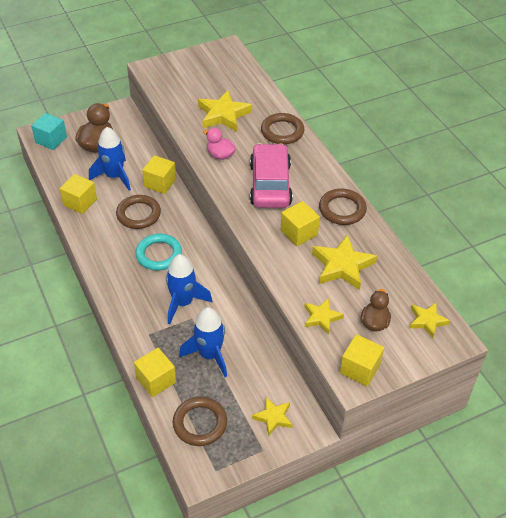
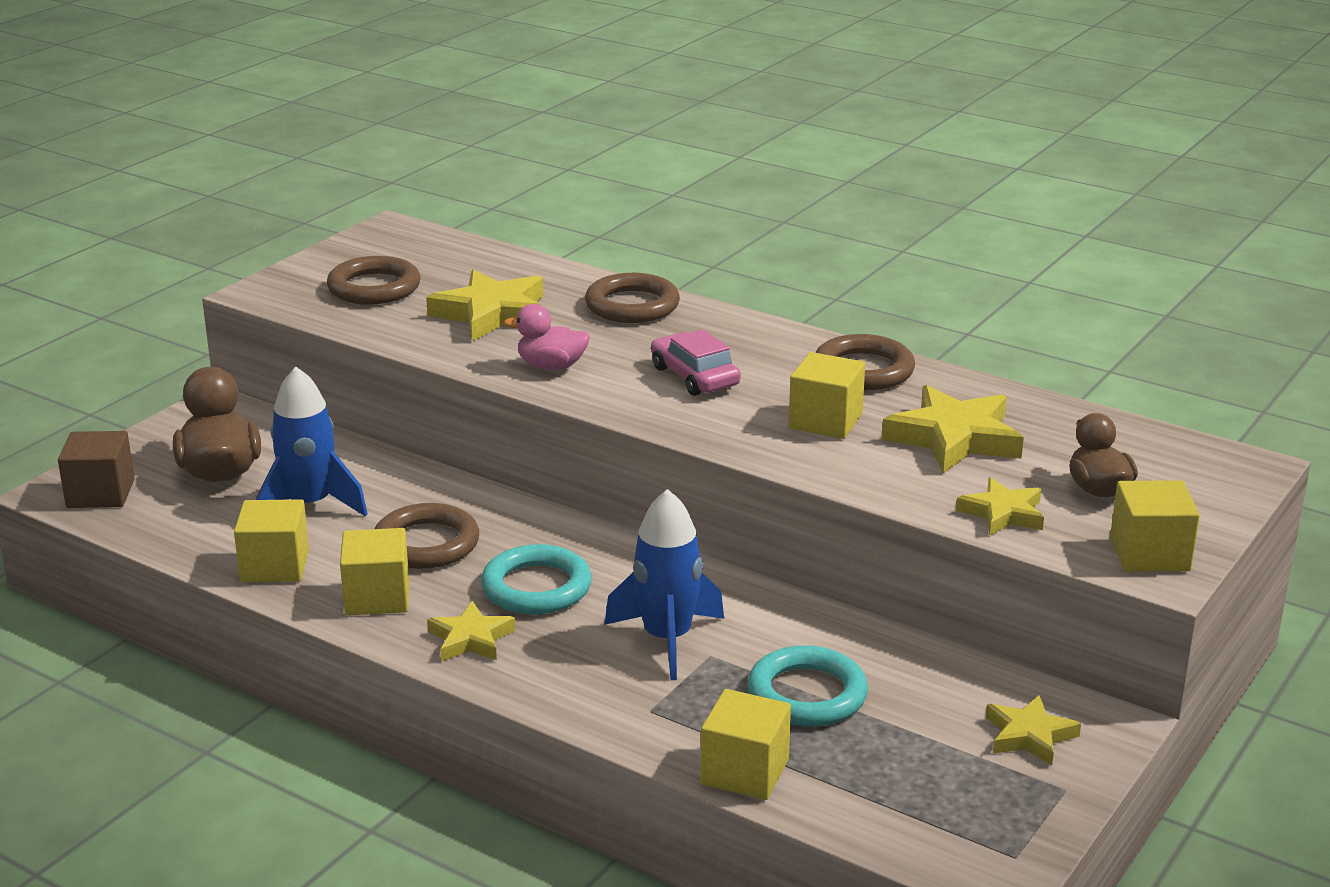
camera: 30 degrees left, 20 degrees down
(51, 140) = (100, 493): turquoise cube -> brown cube
(160, 183) = (421, 486): yellow cube -> yellow cube (377, 597)
(200, 423) = (905, 800): brown ring -> brown ring (374, 288)
(209, 355) = (807, 694): blue rocket -> turquoise ring
(270, 184) = (694, 376): pink car -> pink car, size x0.59
(427, 321) = (1177, 458): yellow star -> yellow star (471, 639)

